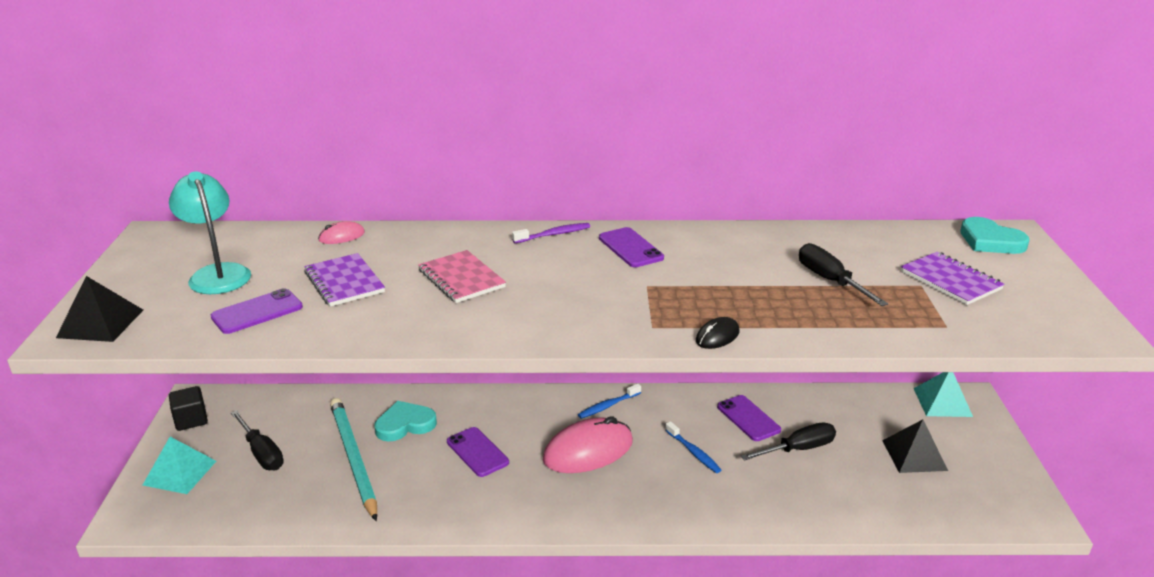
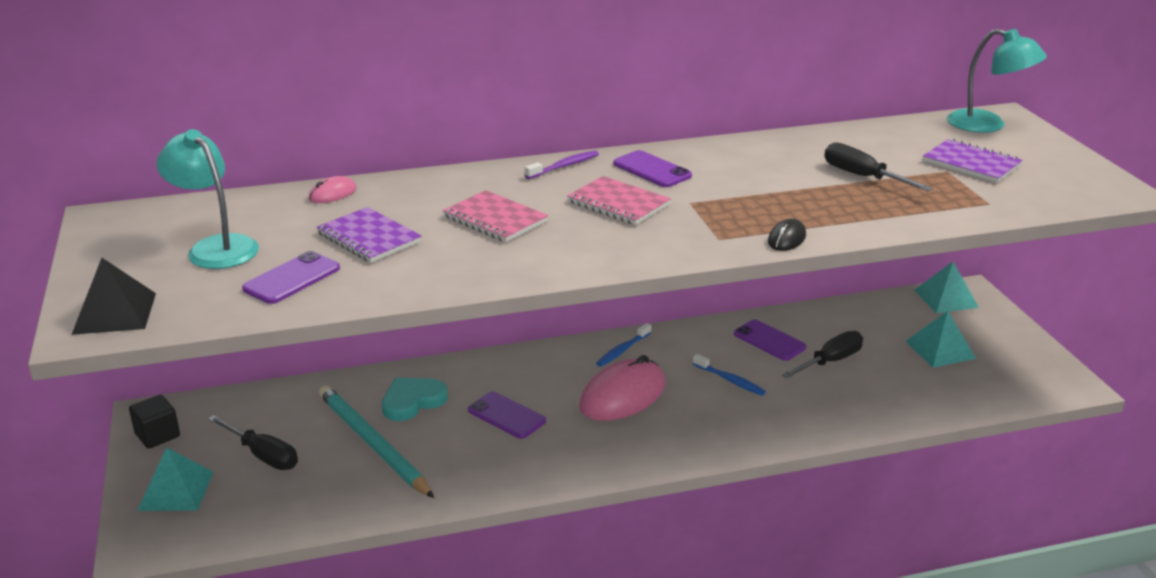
camera: 15 degrees left, 0 degrees up
(580, 278) = (618, 203): none -> pink notebook
(914, 455) = (940, 349): black pyramid -> turquoise pyramid
(990, 241) = (988, 125): turquoise heart -> turquoise lamp

